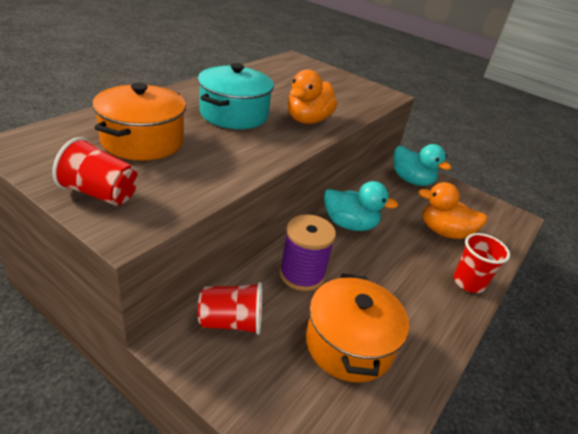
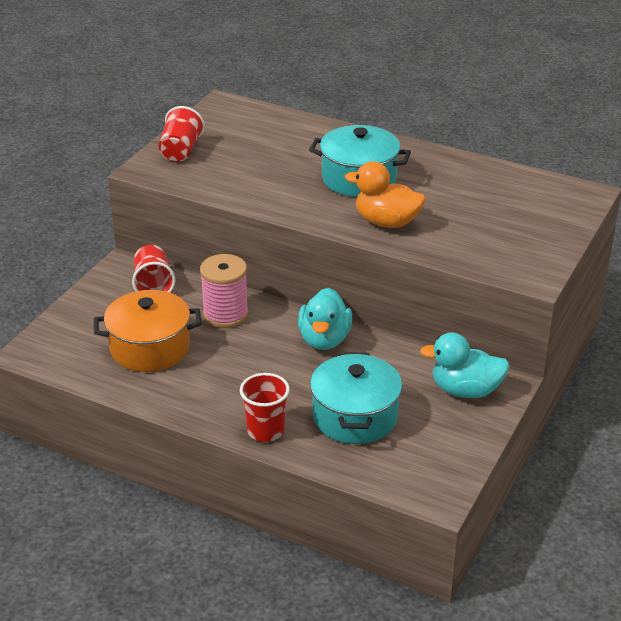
camera: 85 degrees right, 0 degrees up
(143, 141) = (267, 148): orange pot -> none
(302, 274) = (225, 314): purple spool -> pink spool
(411, 180) = (465, 390): turquoise duck -> turquoise duck turned 60 degrees clockwise
(444, 232) = (355, 416): orange duck -> turquoise pot

